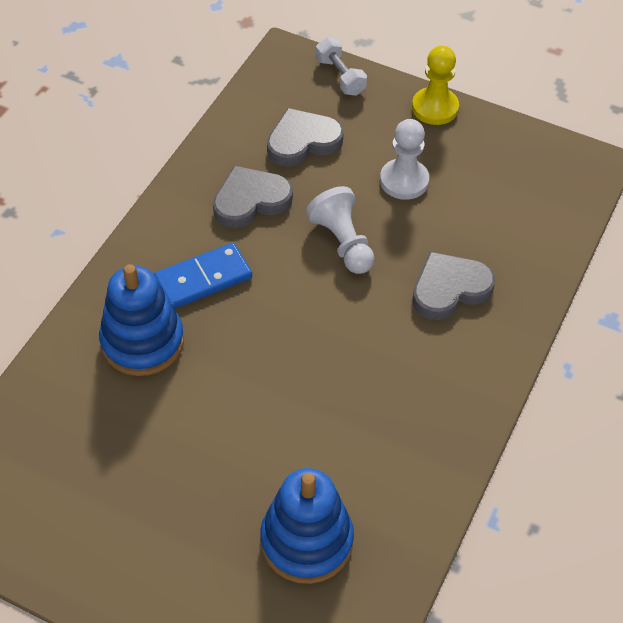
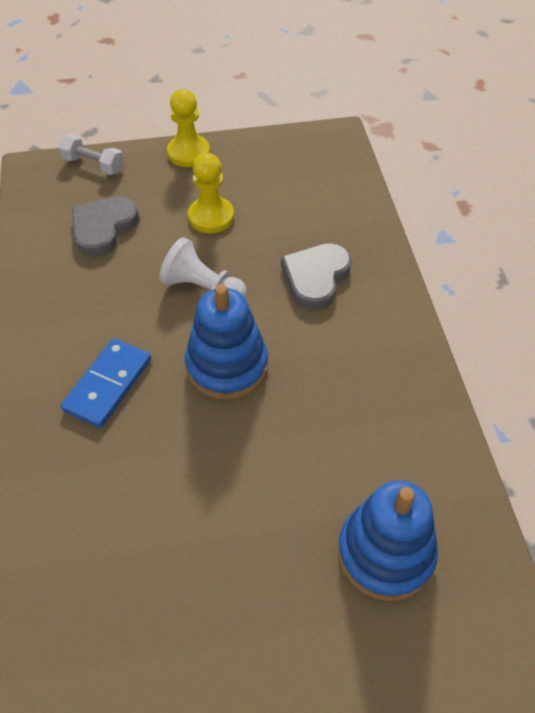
camera: 35 degrees left, 0 degrees up
(142, 342) = (96, 473): blue stacking toy -> blue stacking toy (227, 366)
(250, 200) = (97, 297): grey heart -> none
(404, 181) = (211, 217): white pawn -> yellow pawn

